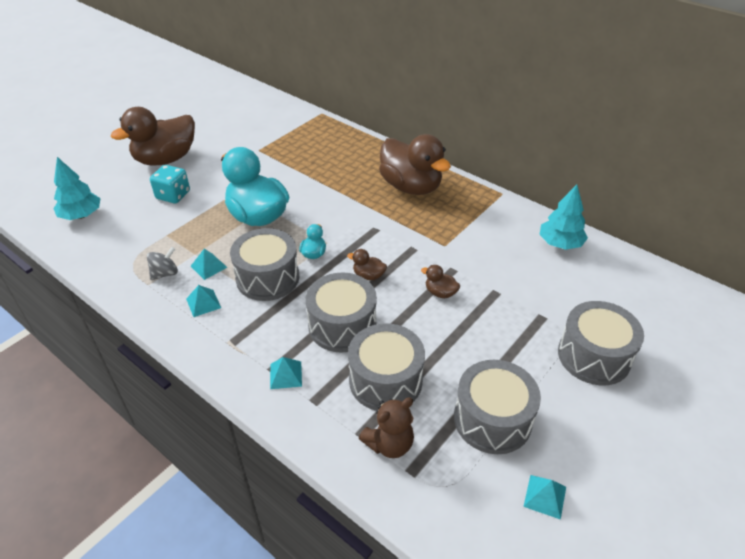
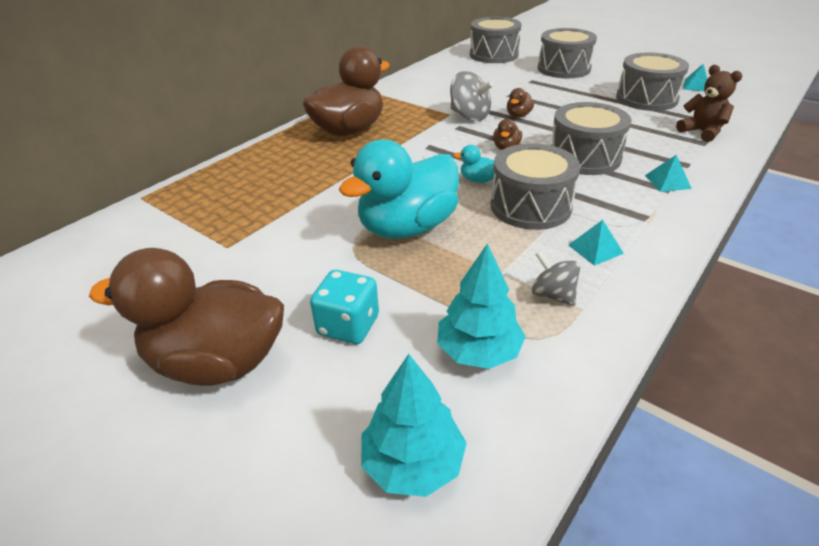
camera: 90 degrees left, 5 degrees down
(166, 159) = (218, 362): brown duck -> brown duck turned 135 degrees clockwise
(208, 266) = (524, 255): turquoise pyramid -> none
(385, 380) = (638, 135): grey drum -> grey drum (493, 55)
(439, 258) = (469, 116): none -> grey spinning top
(560, 243) = (439, 72): turquoise tree -> turquoise tree (479, 351)

